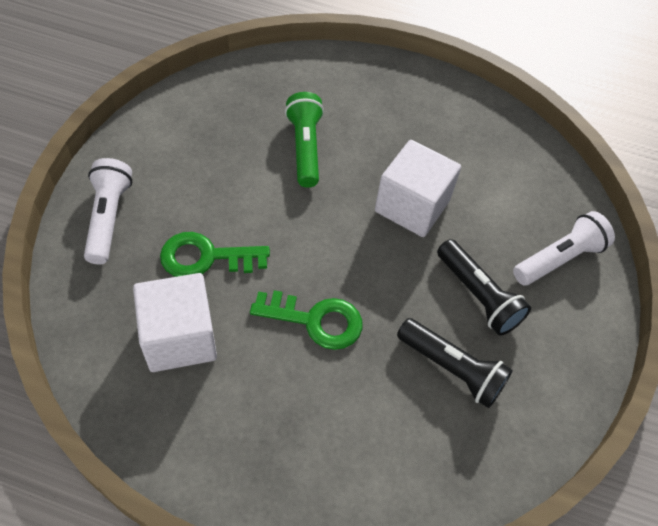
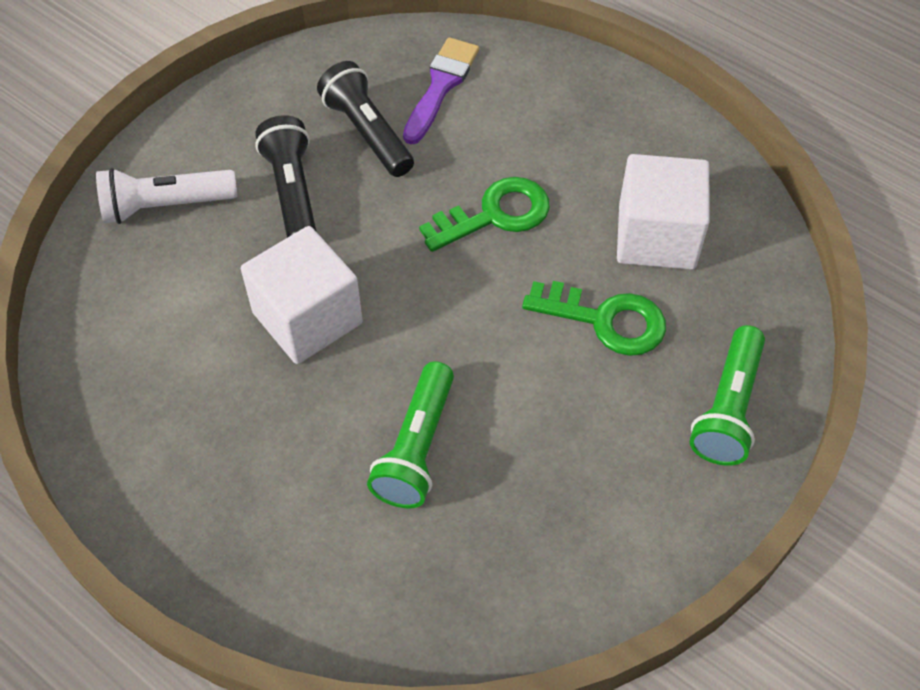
camera: 155 degrees left, 0 degrees up
(108, 218) = (728, 408): white flashlight -> green flashlight
(315, 320) = (495, 215): green key -> green key turned 120 degrees clockwise
(414, 441) = (441, 86): none -> purple brush

